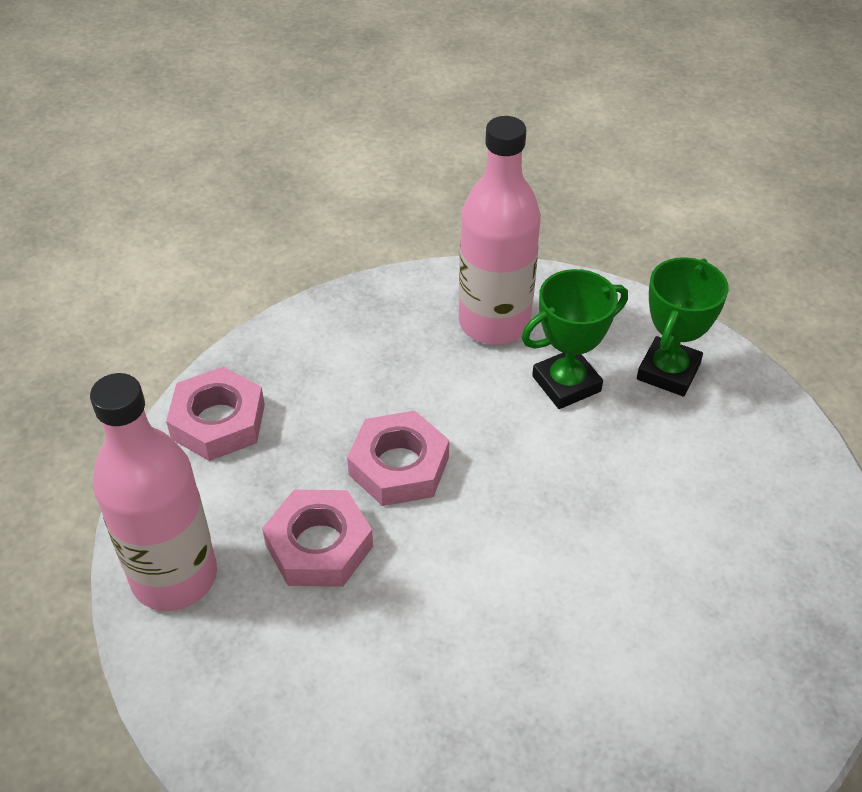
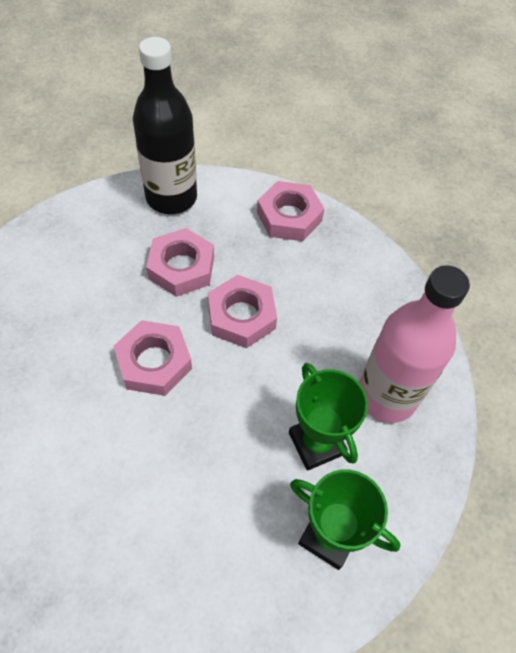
camera: 90 degrees right, 10 degrees up
(174, 577) = (171, 197): pink bottle -> black bottle
(486, 559) = (154, 362): none -> pink nut

